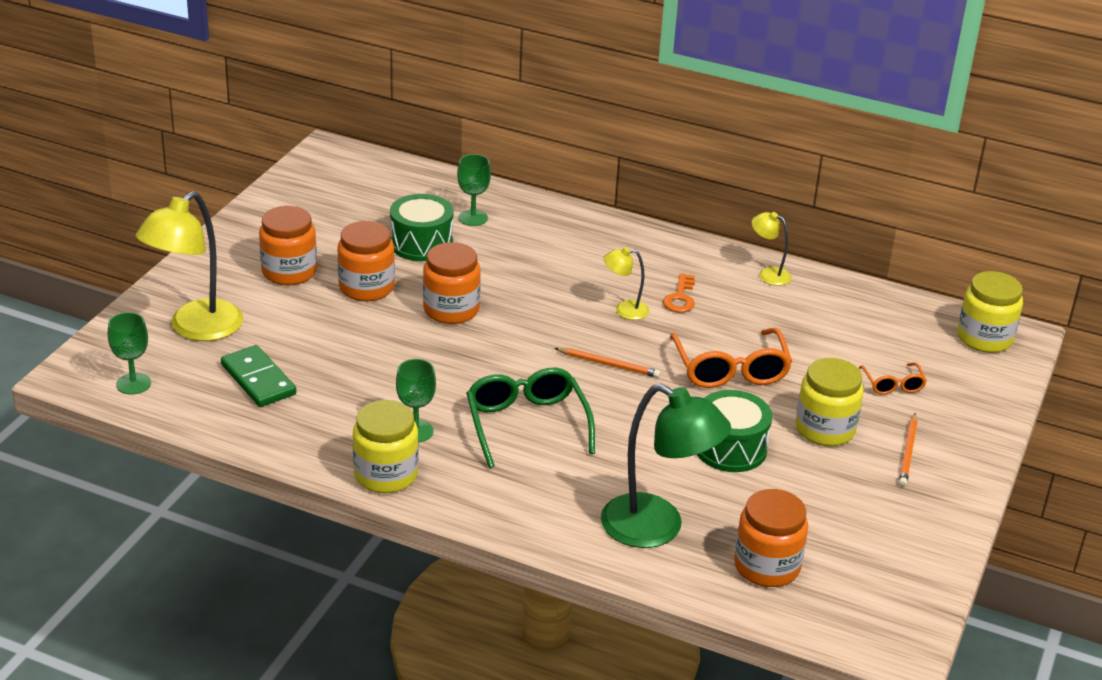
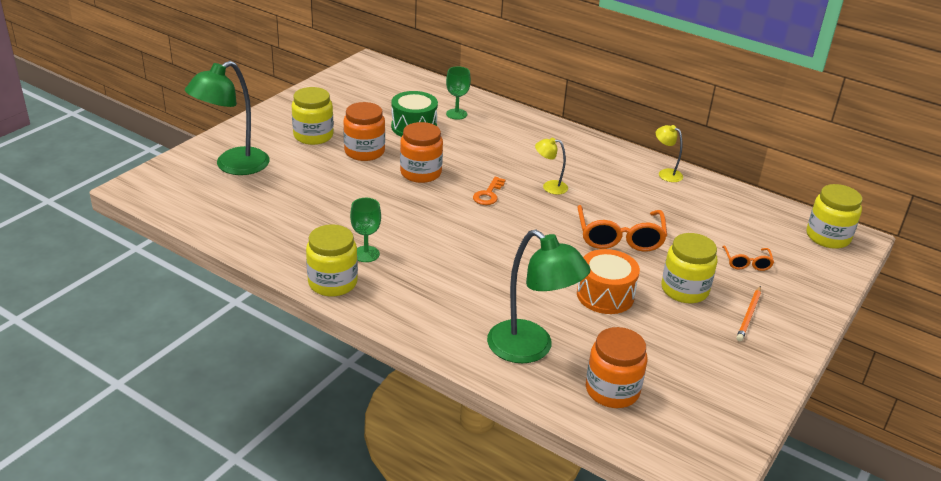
camera: 10 degrees right, 0 degrees up
(133, 384) = (174, 198): green goblet -> none
(196, 329) = (233, 166): yellow lamp -> green lamp
(258, 380) = (264, 205): green domino -> none
(289, 272) = (313, 136): orange jar -> yellow jar
(526, 424) = (451, 258): green glasses -> none
(608, 364) = (527, 223): orange pencil -> none
(680, 298) = (594, 183): orange key -> orange key (488, 194)
(730, 448) = (605, 295): green drum -> orange drum

